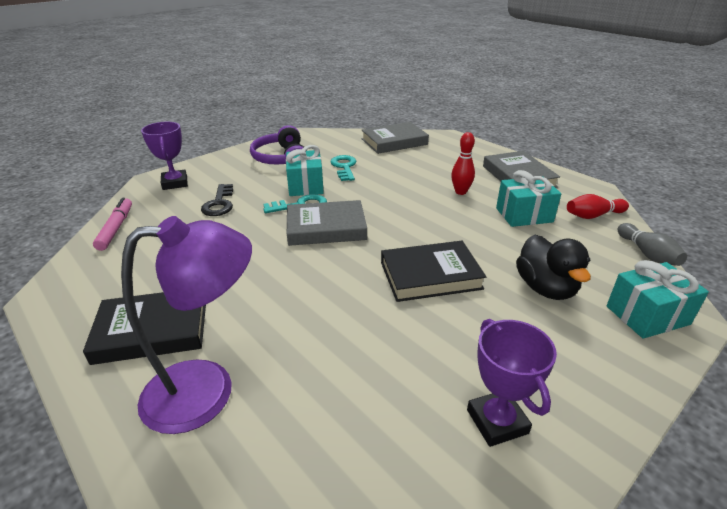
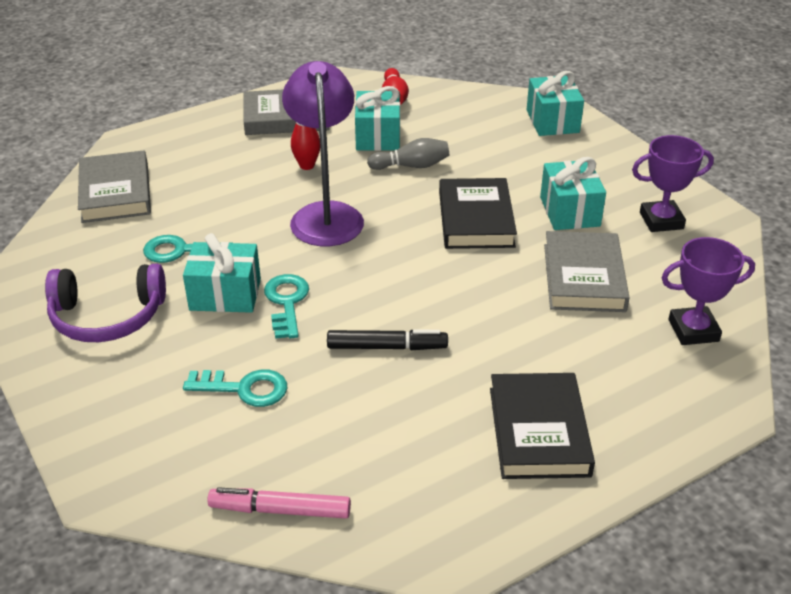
camera: 80 degrees left, 5 degrees up
(175, 183) = (137, 452): purple trophy -> purple trophy (693, 330)
(207, 390) = (629, 379): purple lamp -> purple lamp (326, 215)
(219, 204) = (245, 388): black key -> turquoise key
(256, 248) = (387, 347): none -> black marker
(326, 228) = (355, 283): grey book -> grey book (583, 277)
(474, 336) = (569, 211): none -> turquoise gift
(545, 288) = (509, 158): black duck -> none
(647, 254) = (468, 92): grey bowling pin -> grey bowling pin (411, 166)

